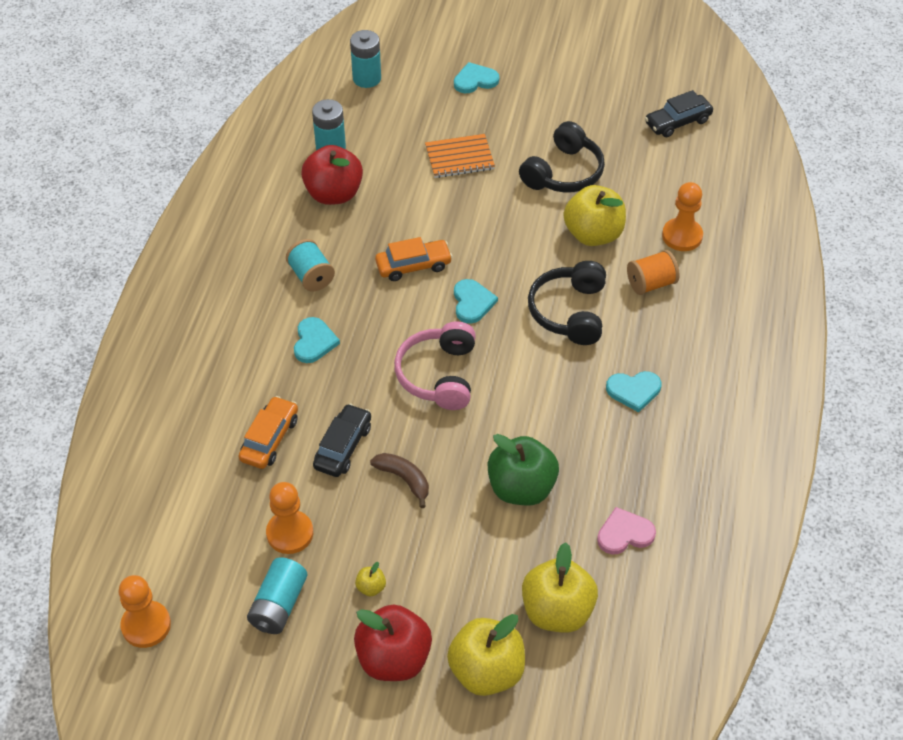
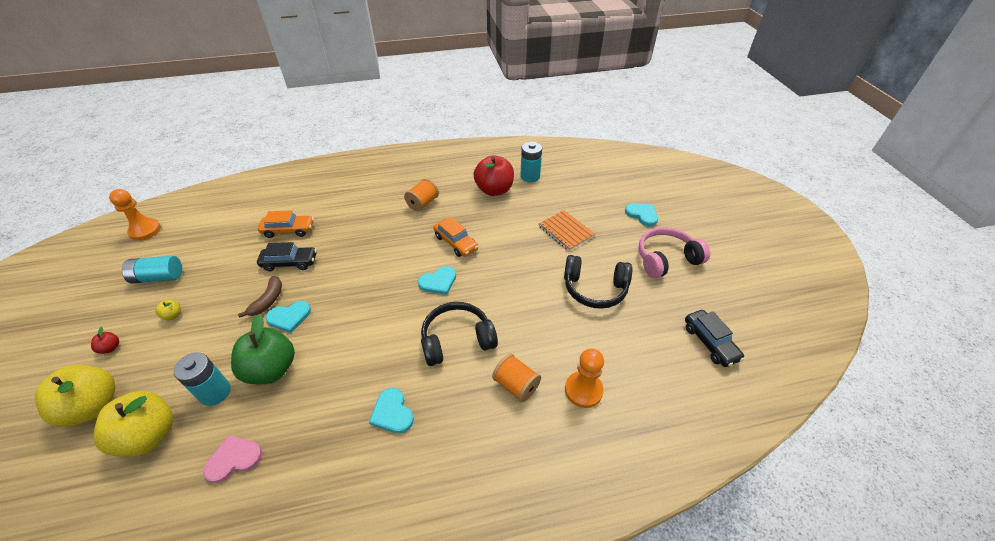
camera: 65 degrees right, 5 degrees down
(290, 533) = (216, 263): orange pawn -> none
(311, 276) = (422, 203): turquoise spool -> orange spool
(314, 342) = (371, 222): turquoise heart -> turquoise heart (289, 317)
(367, 78) = (599, 170): turquoise battery -> turquoise battery (215, 392)
(394, 659) = (111, 348): red apple -> red apple, size x0.41
(439, 375) = (365, 287): pink headphones -> pink headphones (666, 259)
(593, 234) = (545, 328): yellow apple -> none
(624, 533) = (234, 459): pink heart -> pink heart turned 75 degrees counterclockwise
(677, 122) = (710, 342): black car -> black car turned 150 degrees counterclockwise

